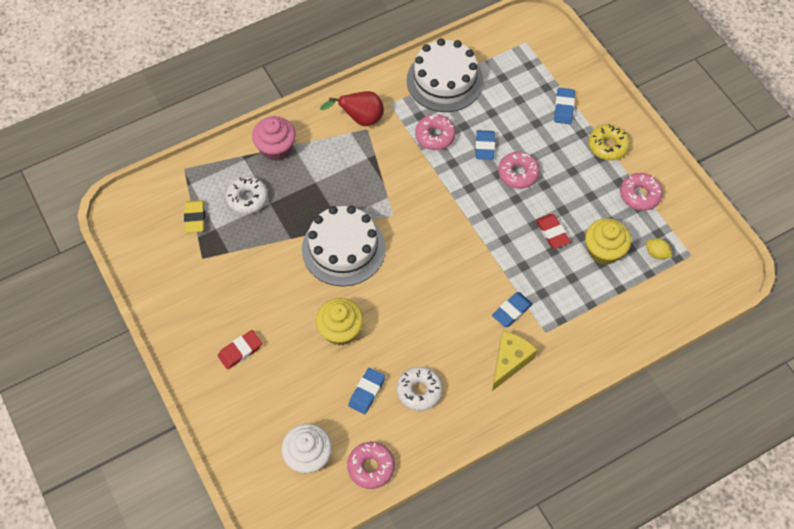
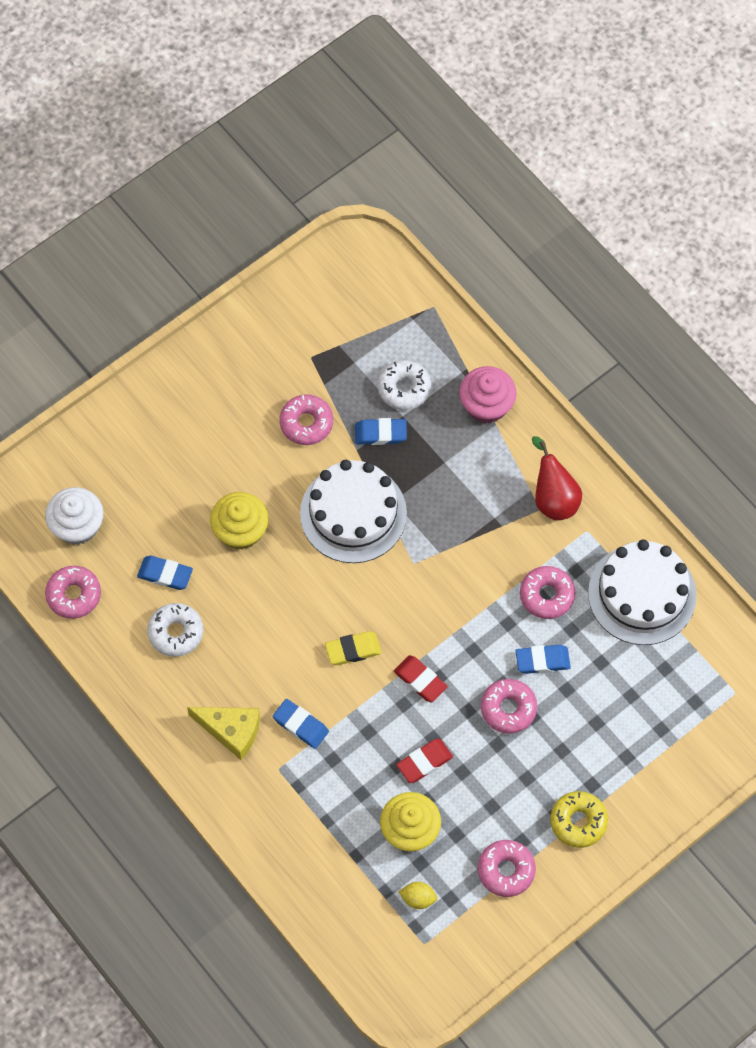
camera: 80 degrees right, 5 degrees up
(195, 218) = (364, 336): yellow eraser -> yellow eraser (353, 650)
(240, 351) = (195, 426): red eraser -> red eraser (420, 680)
(259, 269) = (306, 423): none -> pink donut
(564, 108) = (630, 756): blue eraser -> blue eraser (380, 433)
(656, 253) = (418, 898): yellow lemon -> yellow lemon turned 75 degrees clockwise

